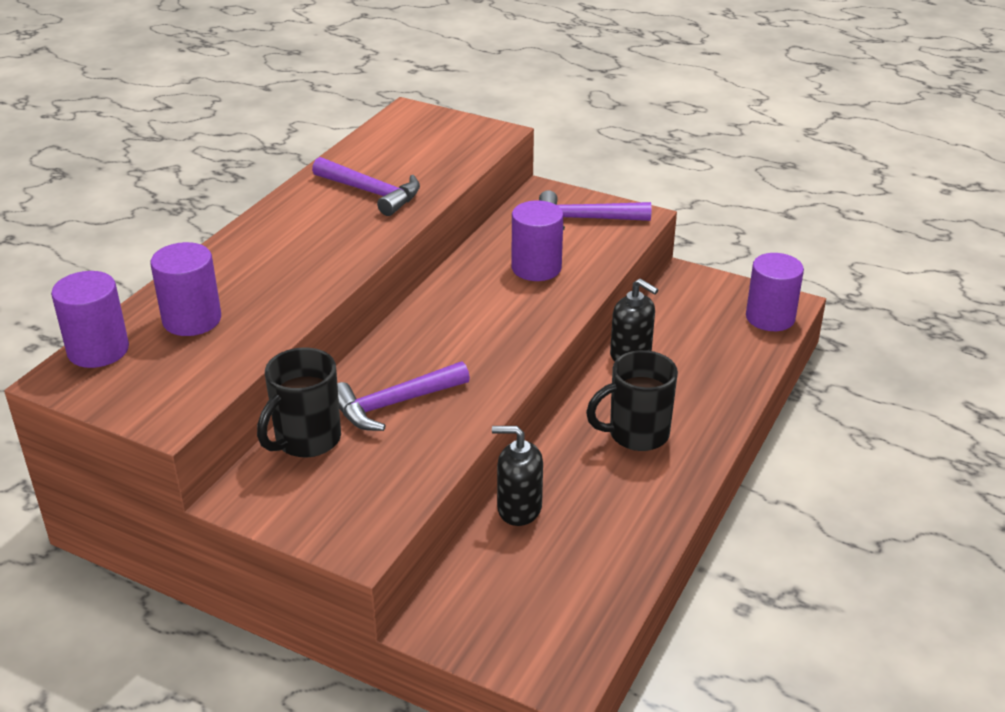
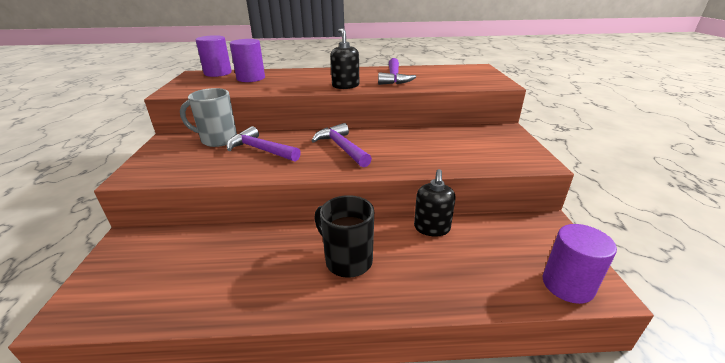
camera: 60 degrees right, 5 degrees down
(306, 440) = (217, 140): black mug -> grey mug
(519, 508) = (240, 236): black soap dispenser -> black soap dispenser (345, 86)
(536, 268) = (429, 148): purple cylinder -> none
(584, 219) = (502, 147): purple hammer -> purple hammer (341, 147)

